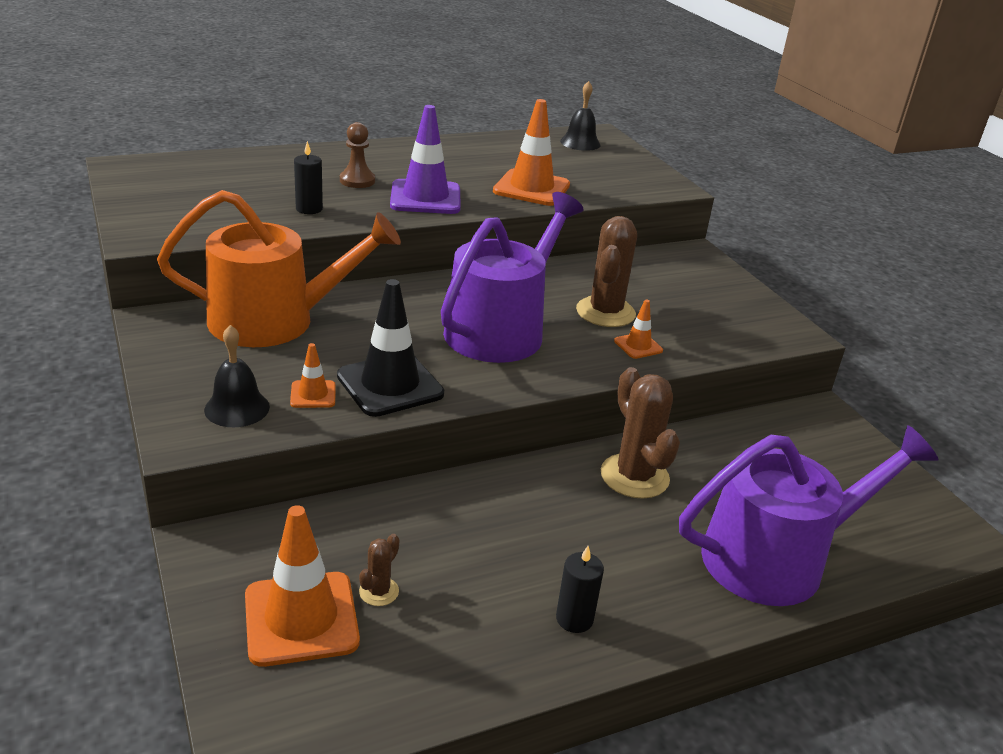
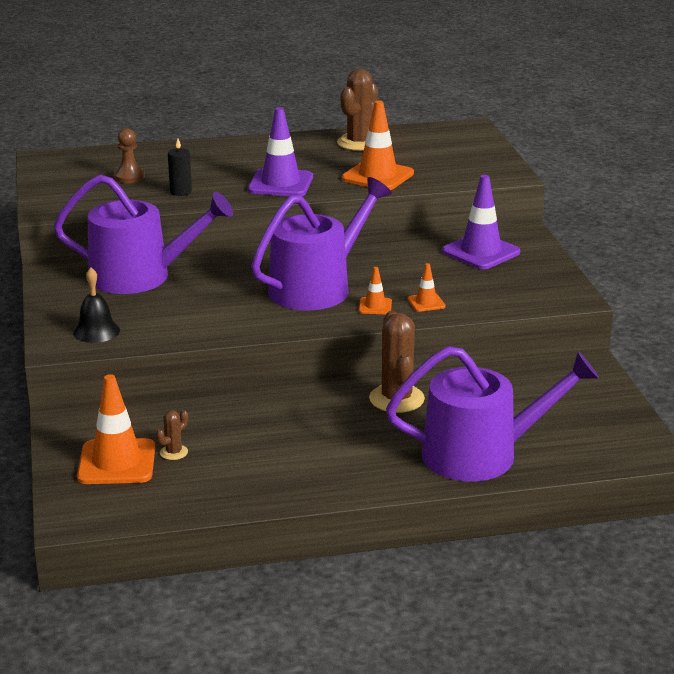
camera: 15 degrees right, 5 degrees down
(275, 320) = (140, 276): orange watering can -> purple watering can
(313, 394) = (153, 325): orange traffic cone -> orange traffic cone (375, 306)
(357, 181) = (228, 170): brown pawn -> brown pawn (129, 177)
(390, 385) = (212, 321): black traffic cone -> none
(574, 619) = (306, 476): black candle -> none
(580, 143) = (446, 136): black bell -> none
(605, 312) = (412, 278): brown cactus -> brown cactus (359, 143)
(663, 276) = (481, 252): none -> purple traffic cone

